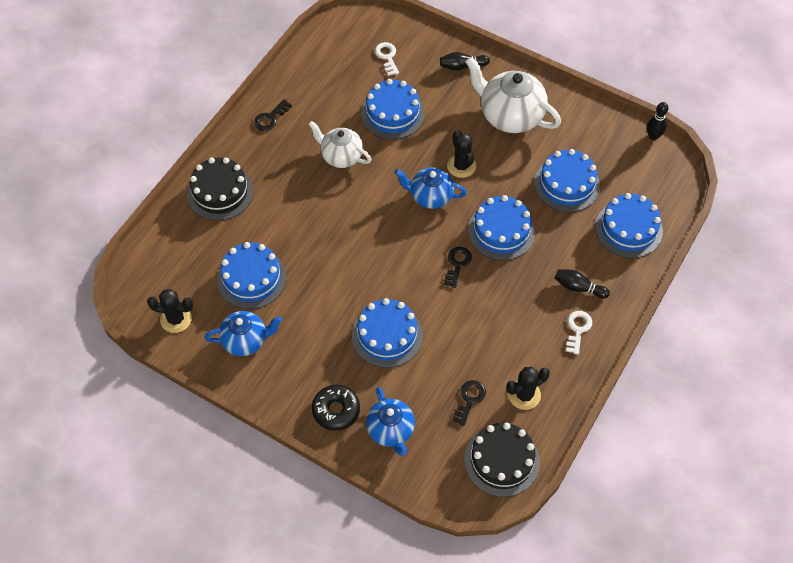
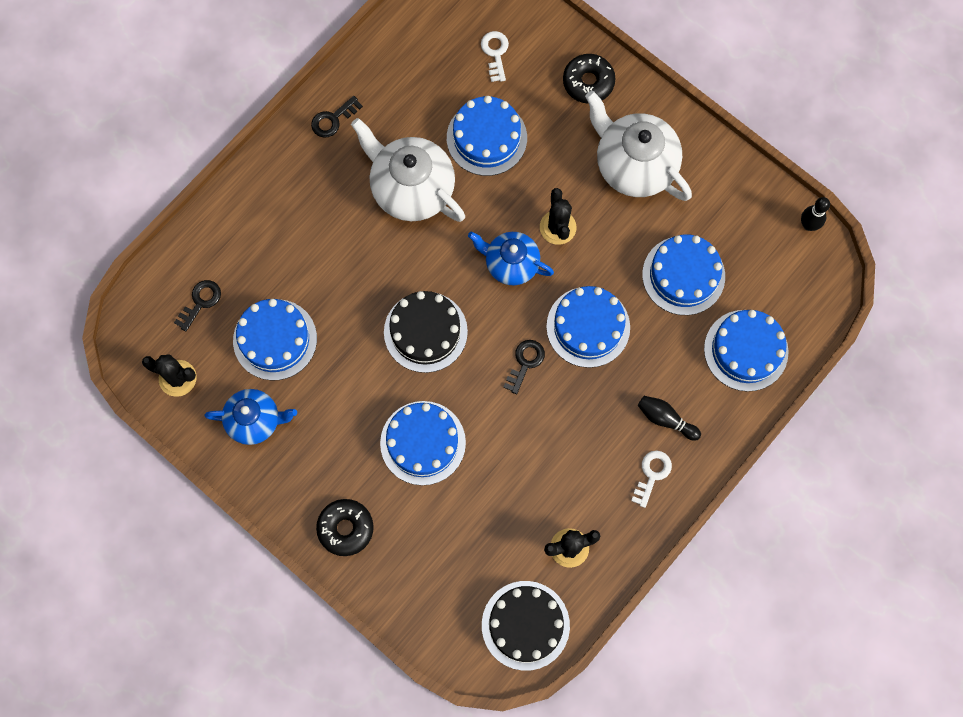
camera: 10 degrees right, 15 degrees up
(220, 192) = (255, 215): black cake -> black cake (425, 332)
(341, 156) = (411, 188): white teapot -> white teapot, size x1.57
(391, 431) = (404, 565): blue teapot -> none
(462, 66) = (588, 82): black bowling pin -> black donut
(469, 399) = (504, 542): black key -> black key (200, 302)

